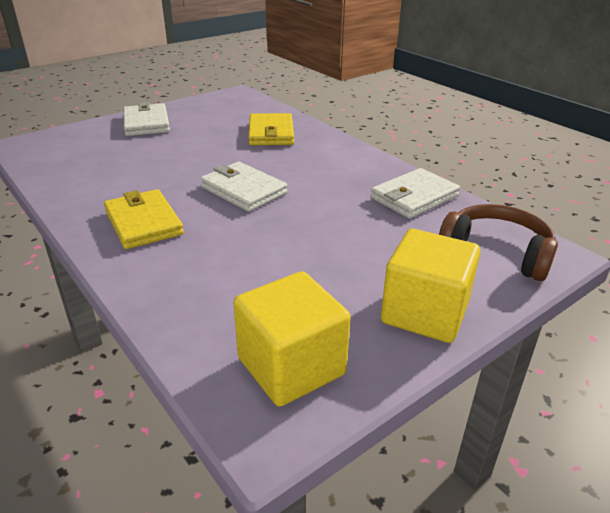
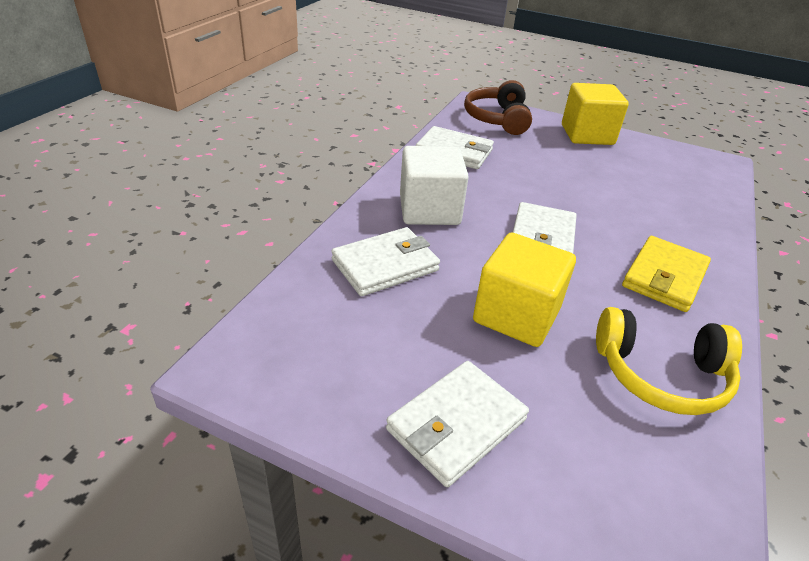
camera: 120 degrees left, 5 degrees up
(89, 178) = (661, 375): none -> yellow headphones
(271, 133) = (385, 265): yellow wallet -> white wallet
(291, 366) = (682, 164): yellow cube -> yellow cube (516, 315)
(320, 160) = (429, 210): none -> white cube

